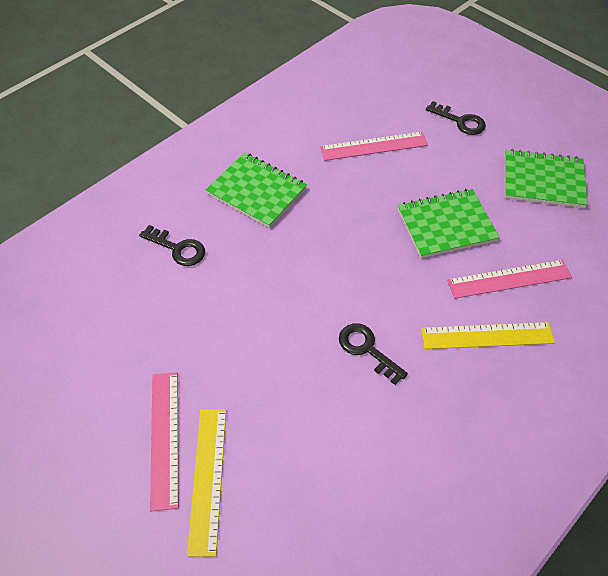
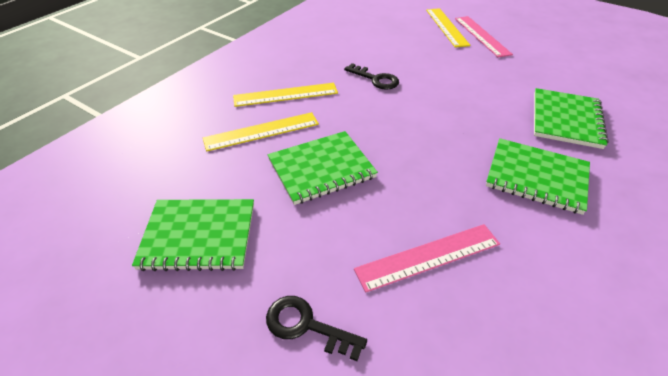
camera: 170 degrees right, 10 degrees down
(178, 248) = (566, 120): black key -> green notebook
(509, 279) = (261, 131): pink ruler -> yellow ruler

